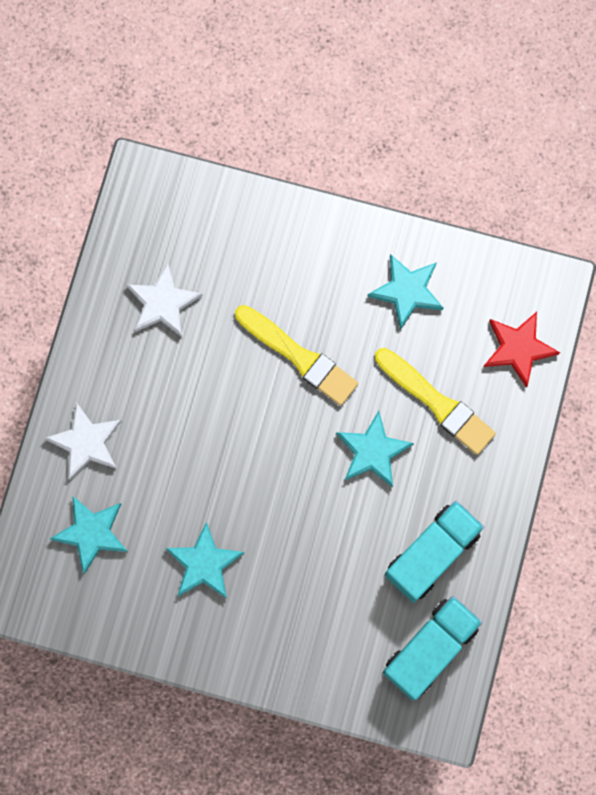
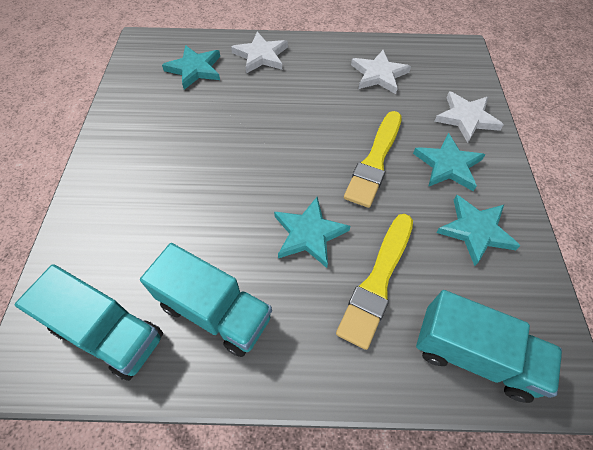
camera: 75 degrees right, 20 degrees down
(204, 564) = (180, 134): turquoise star -> turquoise star (448, 165)
(262, 231) = (466, 118): none -> white star
(518, 348) = (473, 355): red star -> turquoise truck

